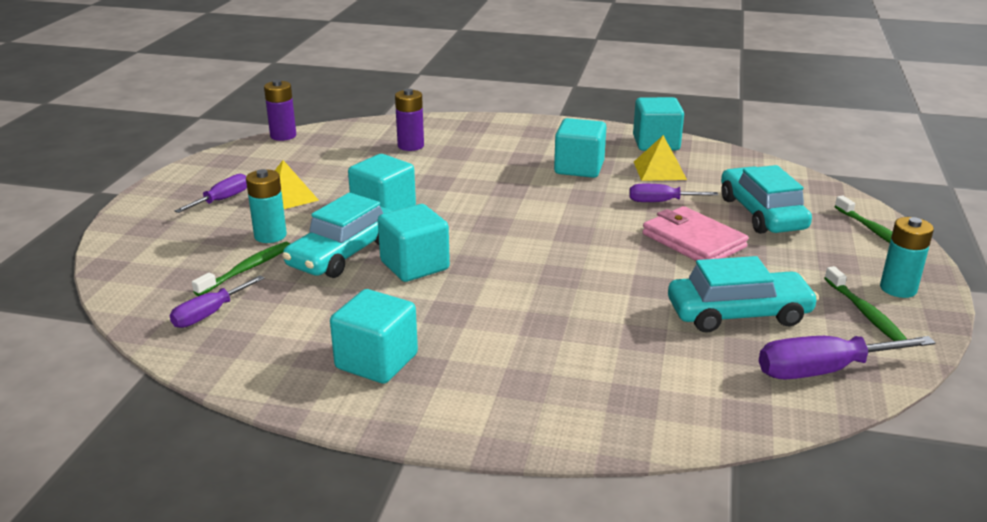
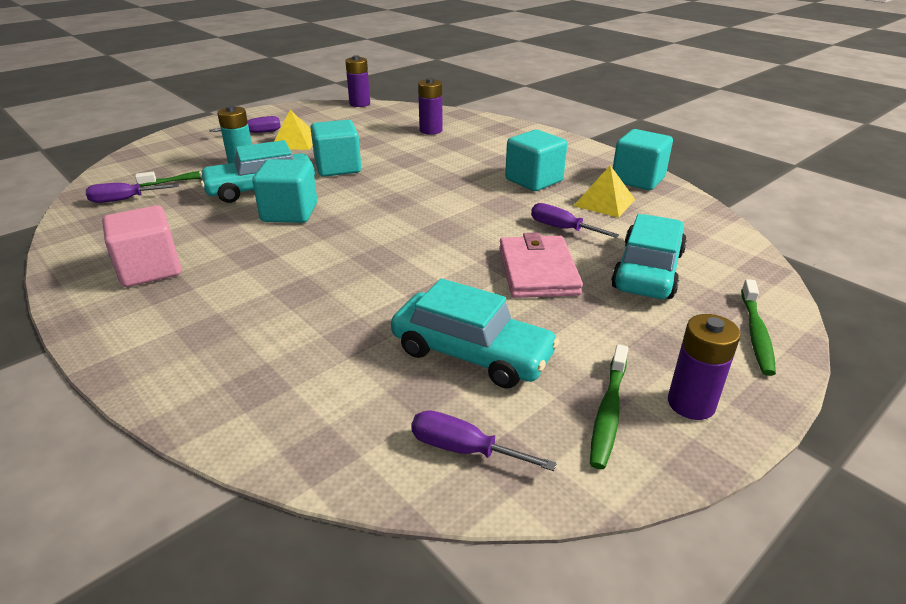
camera: 35 degrees right, 5 degrees up
(376, 361) = (150, 269): turquoise cube -> pink cube
(823, 371) = (463, 449): purple screwdriver -> purple screwdriver, size x0.64
(898, 289) = (691, 404): turquoise battery -> purple battery

